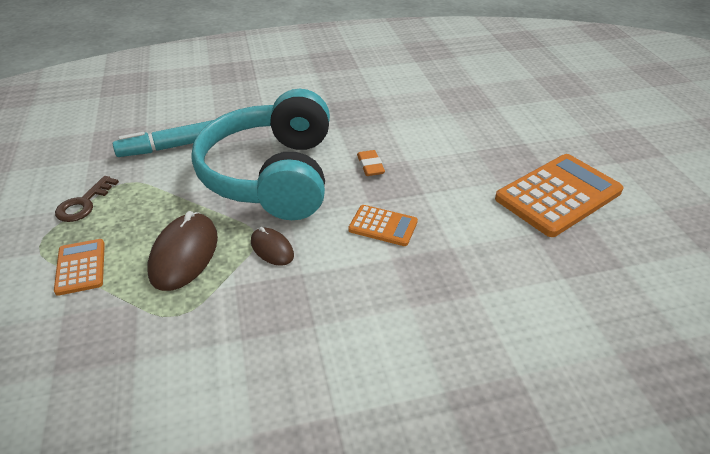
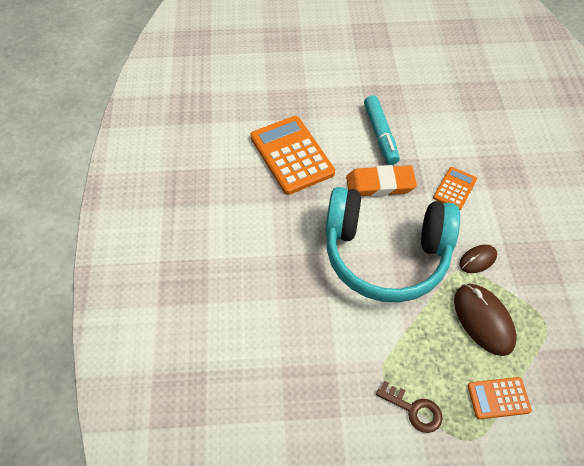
camera: 80 degrees left, 15 degrees up
(170, 147) = (329, 338): turquoise marker -> turquoise marker (380, 134)
(184, 254) = (483, 320): brown mouse -> brown mouse turned 45 degrees clockwise
(370, 166) = (380, 184): orange eraser -> orange eraser, size x1.85
(558, 195) = (426, 87): orange calculator -> orange calculator (291, 155)

